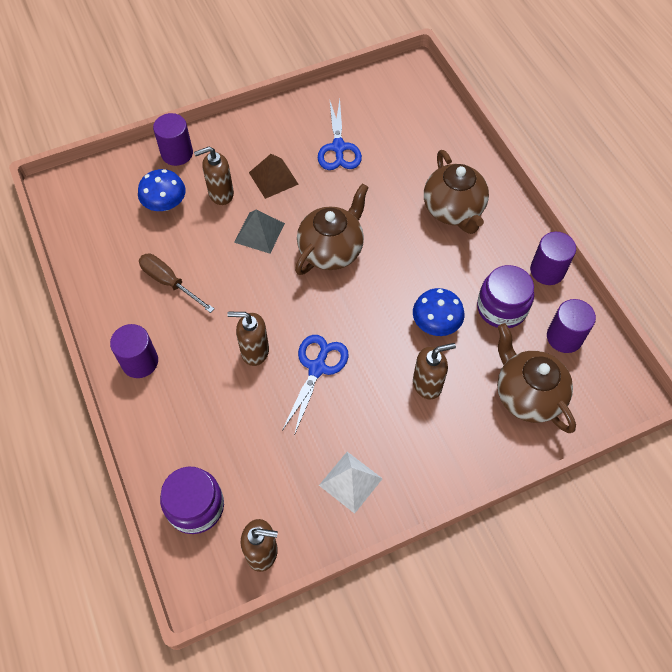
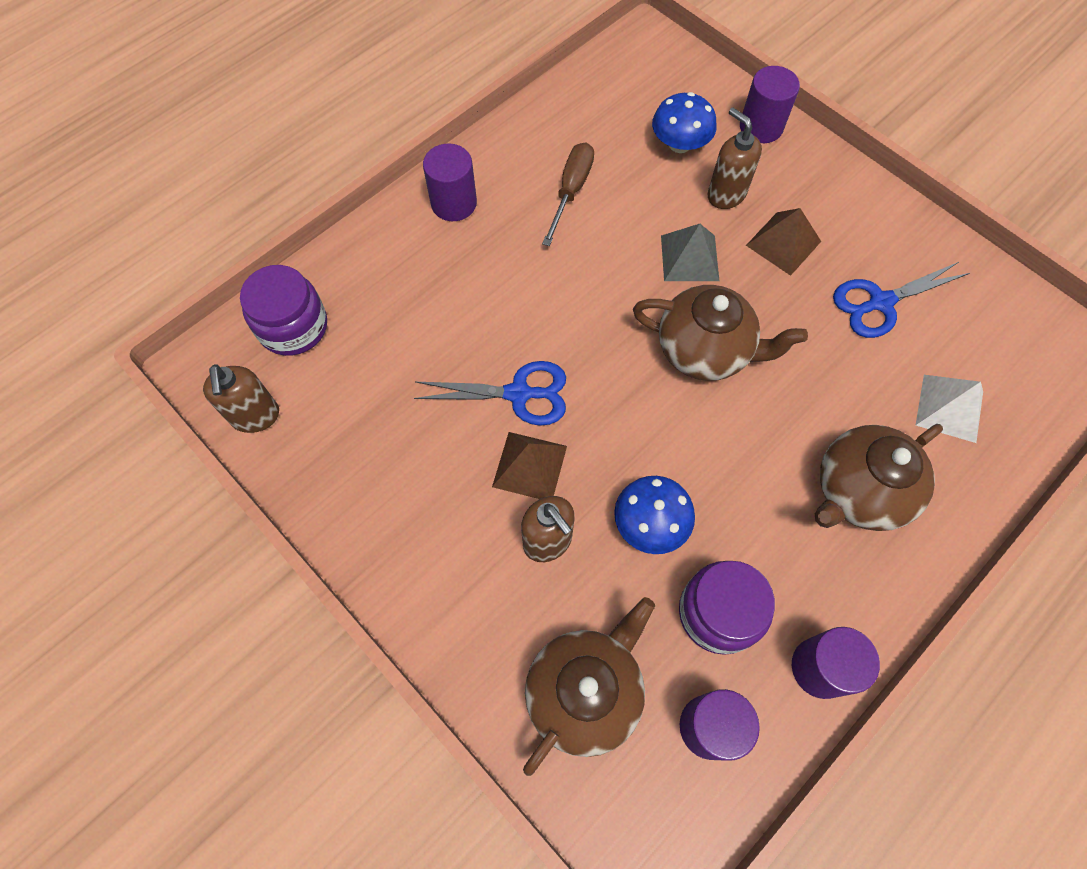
camera: 70 degrees right, 5 degrees up
(254, 351) = (514, 314): brown soap dispenser -> none
(350, 482) = (373, 486): white pyramid -> white pyramid (949, 408)
(372, 378) = (529, 466): none -> brown pyramid

